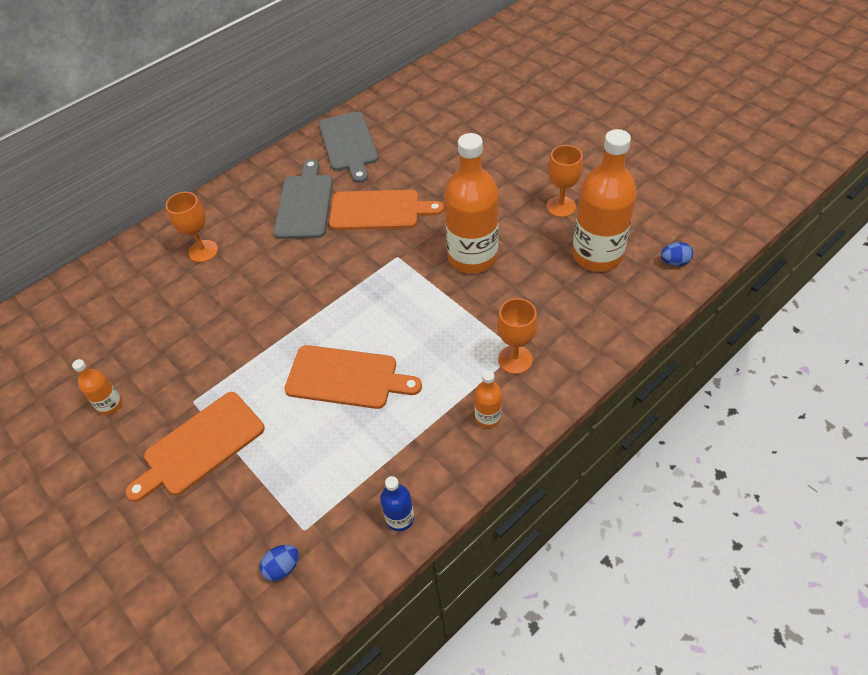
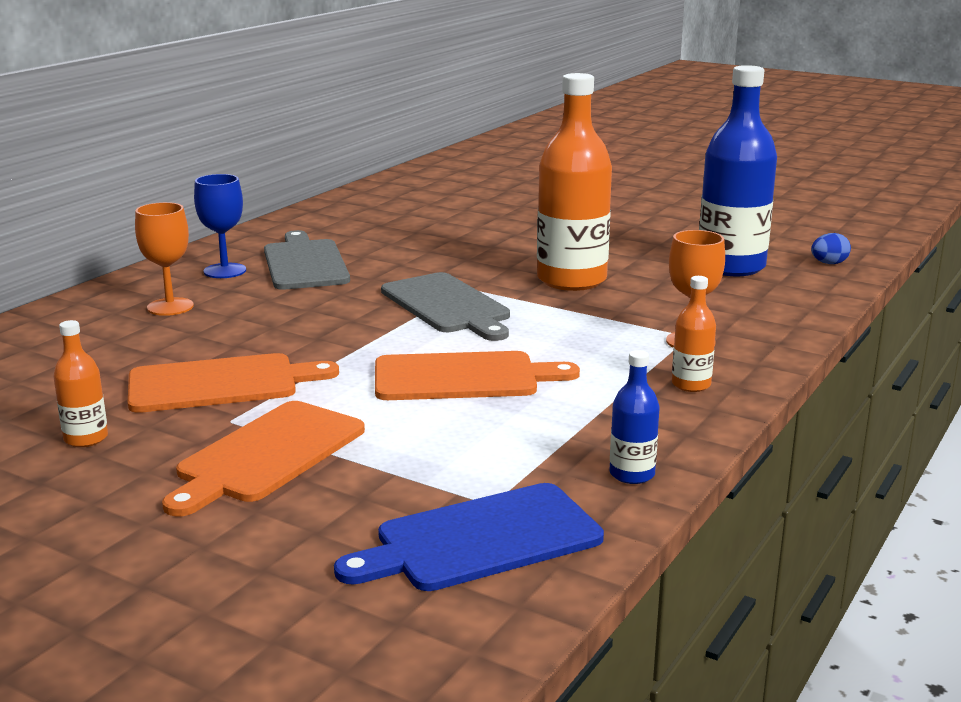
camera: 20 degrees left, 30 degrees down
(251, 207) = (225, 271): none -> blue goblet
(282, 567) = (480, 540): blue egg -> blue cutting board
(349, 144) = (339, 221): grey cutting board -> grey cutting board (447, 306)
(379, 210) = (416, 260): orange cutting board -> orange cutting board (220, 383)
(561, 206) = (657, 241): orange goblet -> none
(597, 255) = (731, 266): orange bottle -> blue bottle

